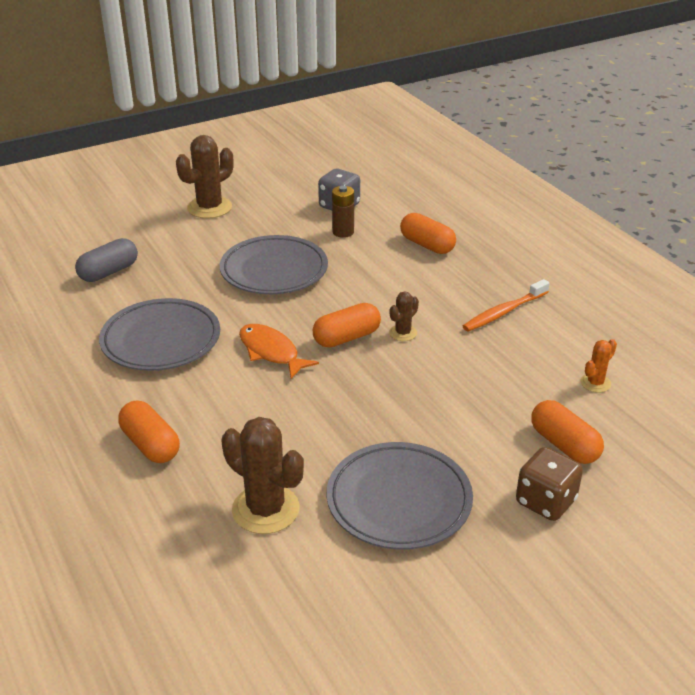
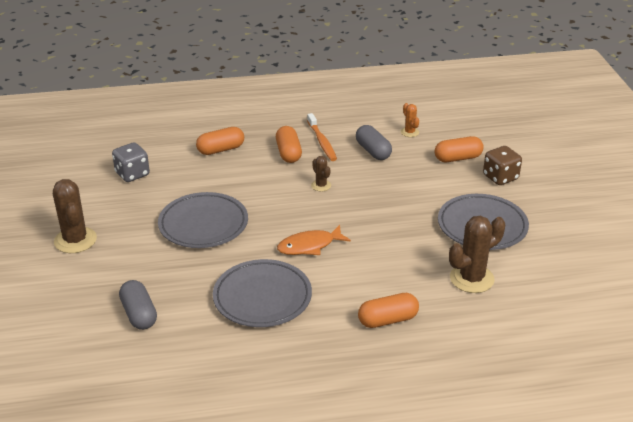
camera: 70 degrees left, 0 degrees up
(343, 232) = (173, 181): brown battery -> none
(347, 338) = (312, 209): orange capsule -> orange capsule (288, 153)
(516, 359) = (373, 151): none -> grey capsule

